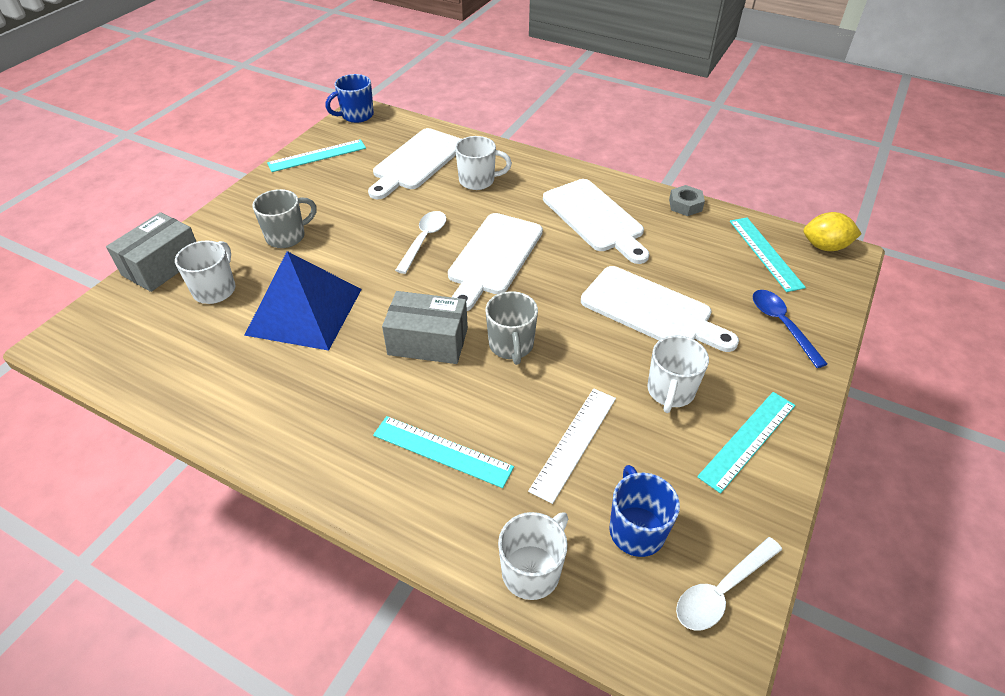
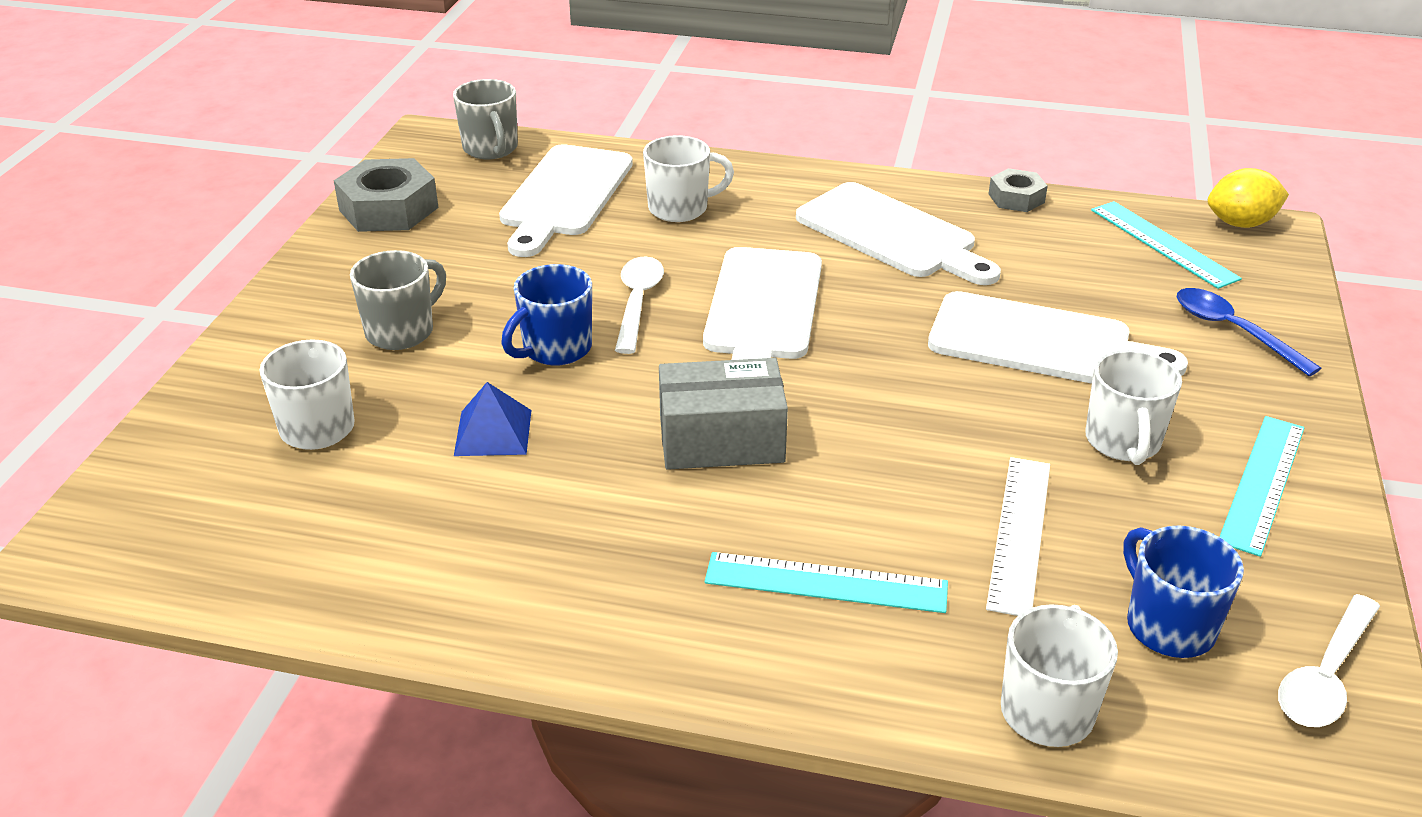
camera: 15 degrees left, 10 degrees down
(162, 265) = (200, 407): grey box -> none
(305, 311) = (493, 432): blue pyramid -> blue pyramid, size x0.47
(317, 156) = (389, 209): turquoise ruler -> grey nut
(356, 116) = (425, 143): blue mug -> blue mug (555, 349)
(511, 346) = (855, 423): grey mug -> grey mug (491, 149)

